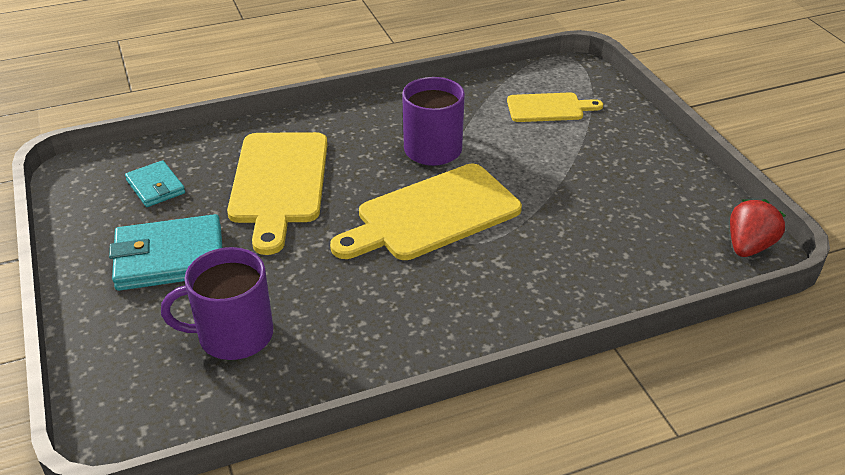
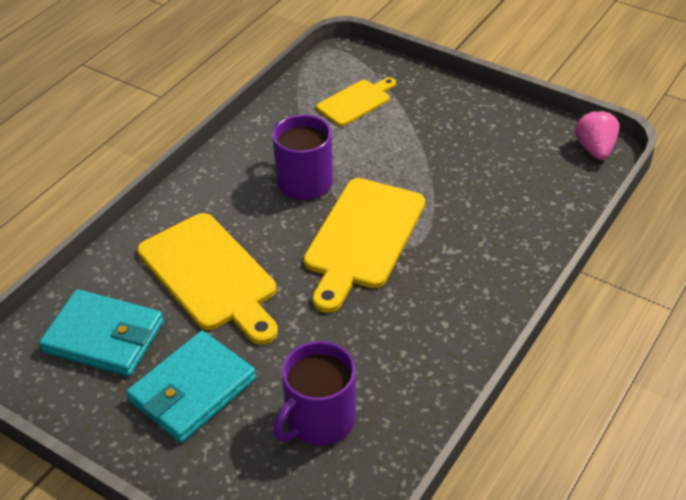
camera: 35 degrees left, 5 degrees up
(156, 187) = (104, 337): turquoise wallet -> turquoise wallet, size x1.74
(748, 246) = (594, 149): red strawberry -> pink strawberry

